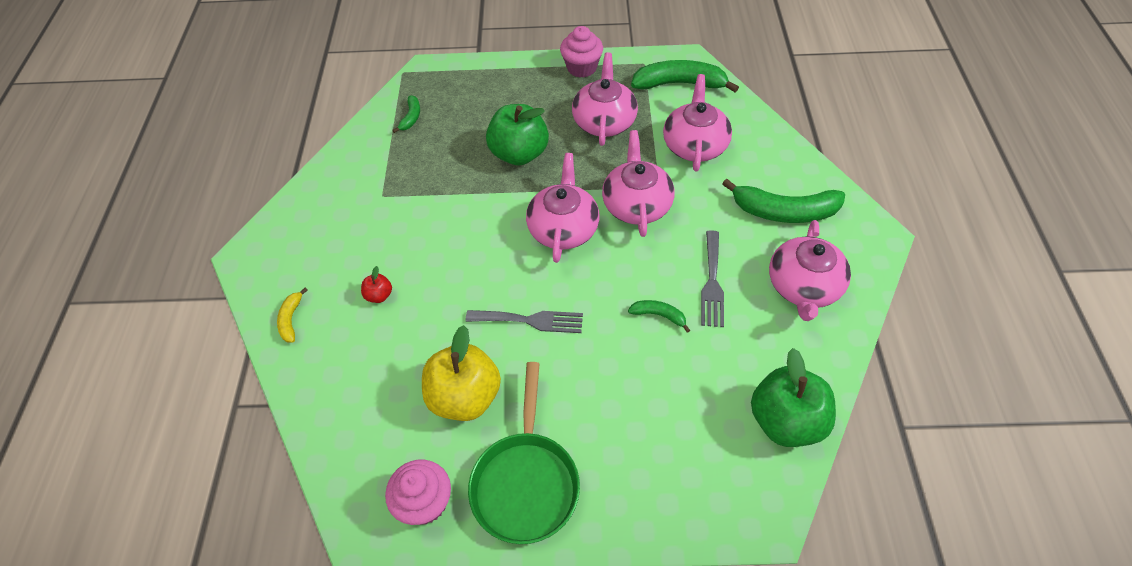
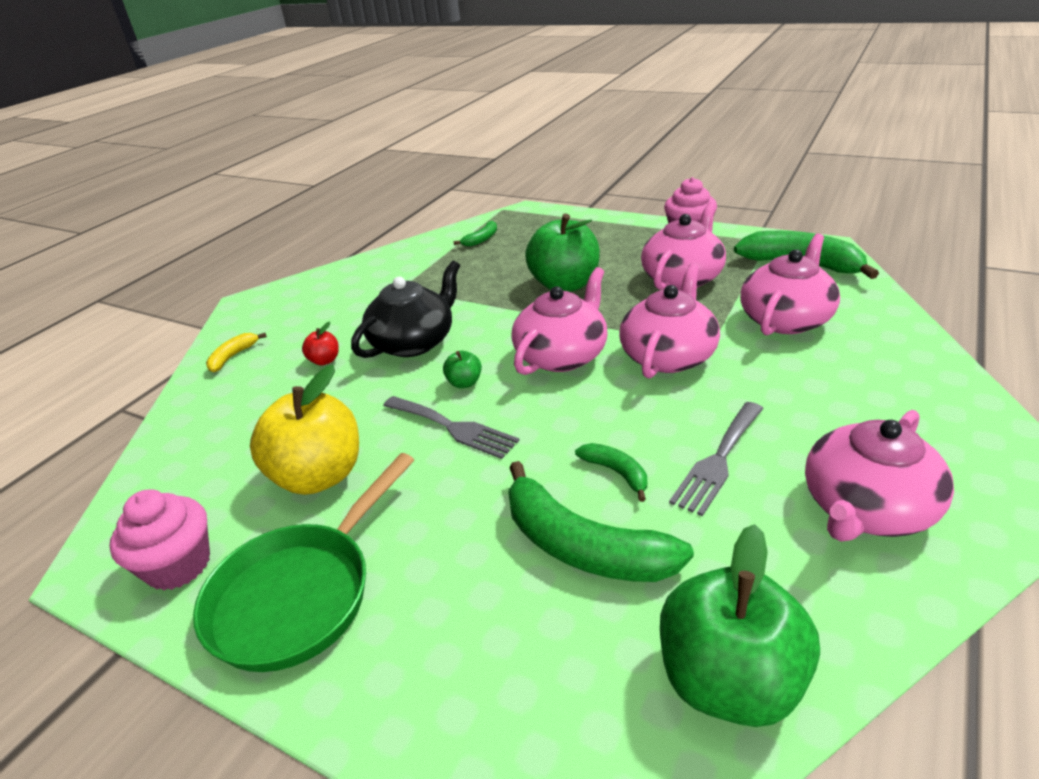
camera: 30 degrees right, 20 degrees down
(440, 252) = (414, 342): none -> black teapot
(509, 278) = (464, 383): none -> green apple
(784, 211) = (881, 413): green banana -> green banana (582, 546)

